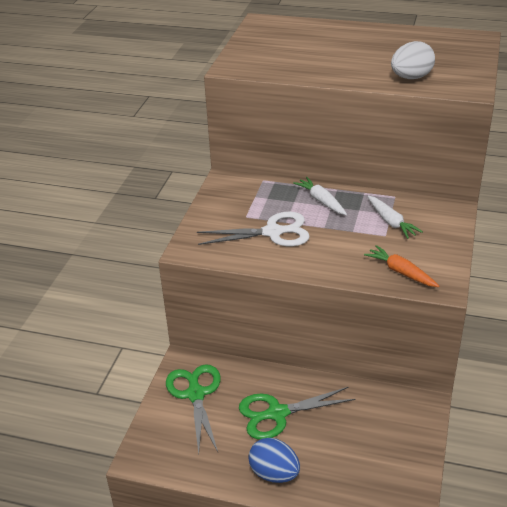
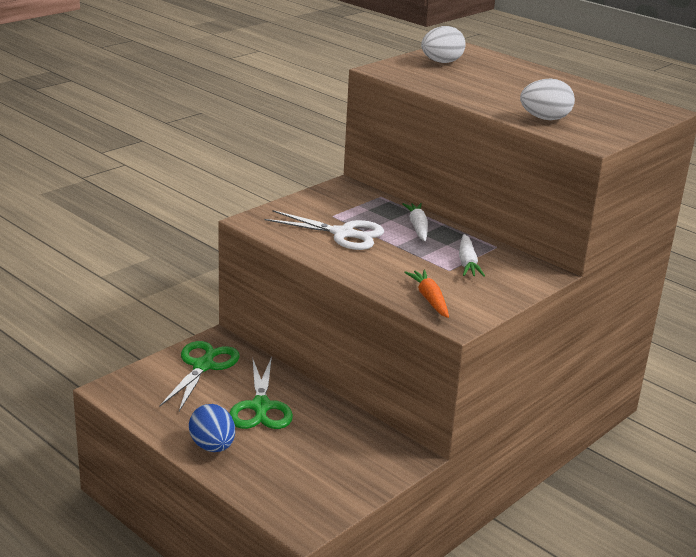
camera: 25 degrees right, 10 degrees down
(268, 43) = (441, 62): none -> white egg
(277, 413) = (260, 407): green scissors -> green scissors turned 105 degrees counterclockwise

